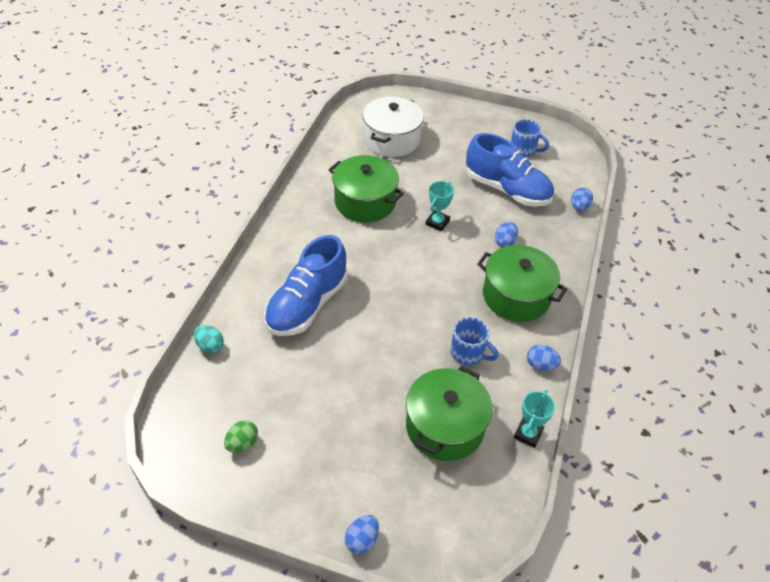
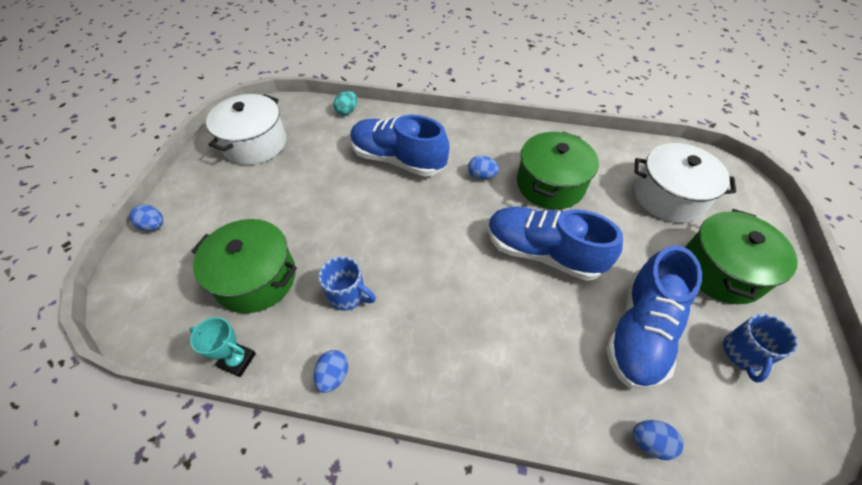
camera: 85 degrees right, 5 degrees up
(242, 443) = (255, 143): green egg -> white pot
(437, 222) = (543, 253): turquoise trophy -> blue shoe
(468, 353) = (348, 295): blue mug -> blue mug turned 90 degrees counterclockwise
(504, 242) = (534, 330): blue egg -> blue egg (481, 176)
(516, 296) = (441, 345): green pot -> green pot (721, 270)

